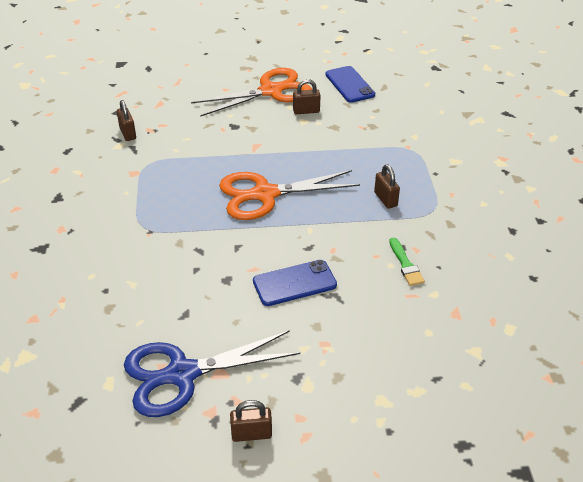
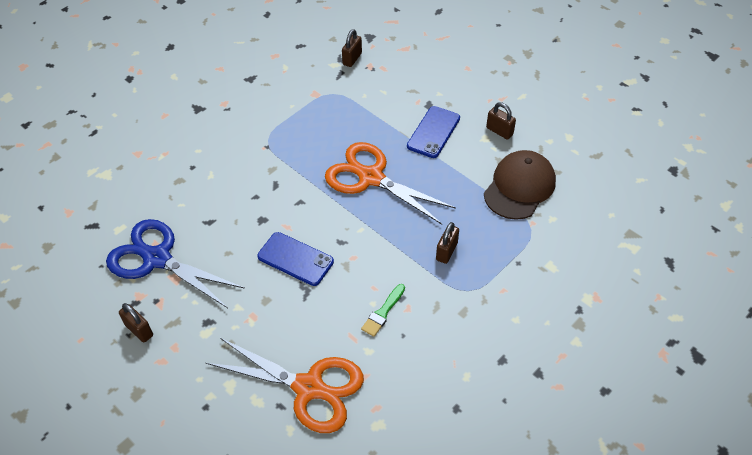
camera: 50 degrees right, 10 degrees up
(270, 91) = (498, 94): orange scissors -> orange scissors (308, 387)
(349, 85) = (570, 132): blue phone -> blue phone (433, 132)
(369, 133) = (519, 187): none -> brown cap

